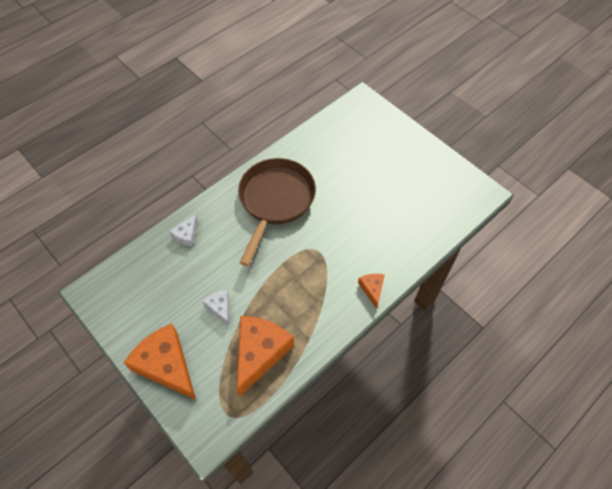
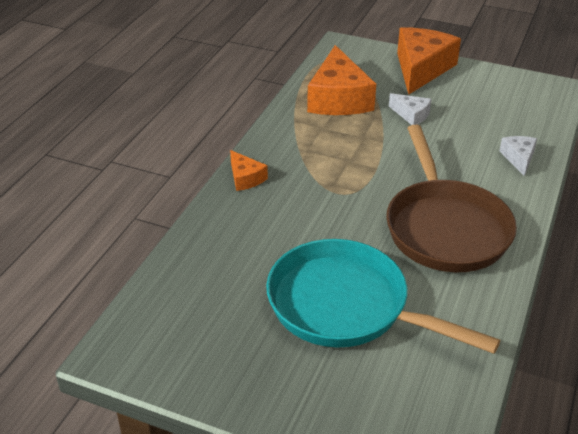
camera: 155 degrees right, 20 degrees down
(166, 365) = (421, 69): orange cheese -> orange cheese turned 90 degrees counterclockwise
(359, 175) = (346, 306): none -> turquoise pan

